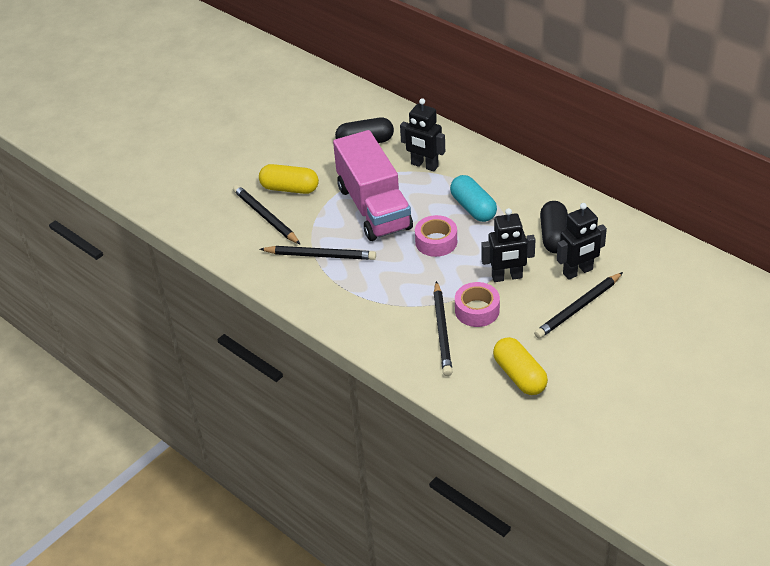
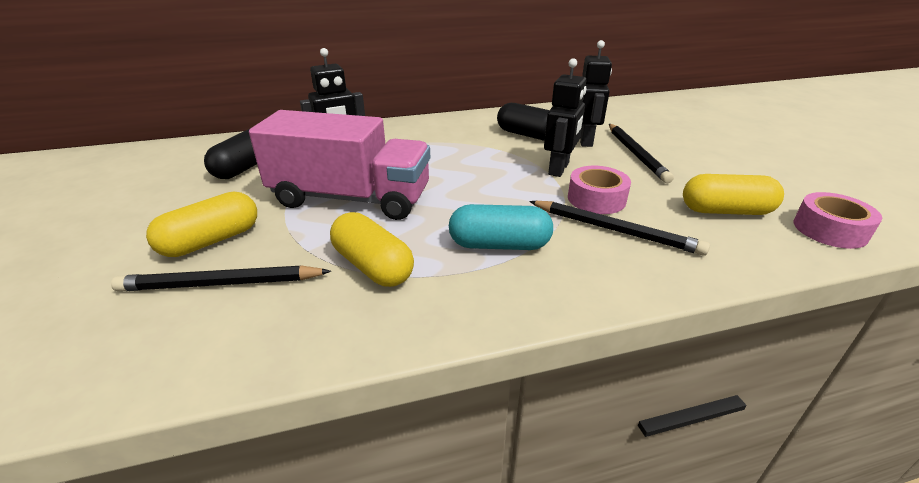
camera: 60 degrees left, 10 degrees down
(320, 255) = (372, 266): black pencil -> yellow capsule
(436, 242) = (460, 184): pink tape -> pink tape (829, 230)
(473, 208) = (438, 152): turquoise capsule -> turquoise capsule (499, 245)

